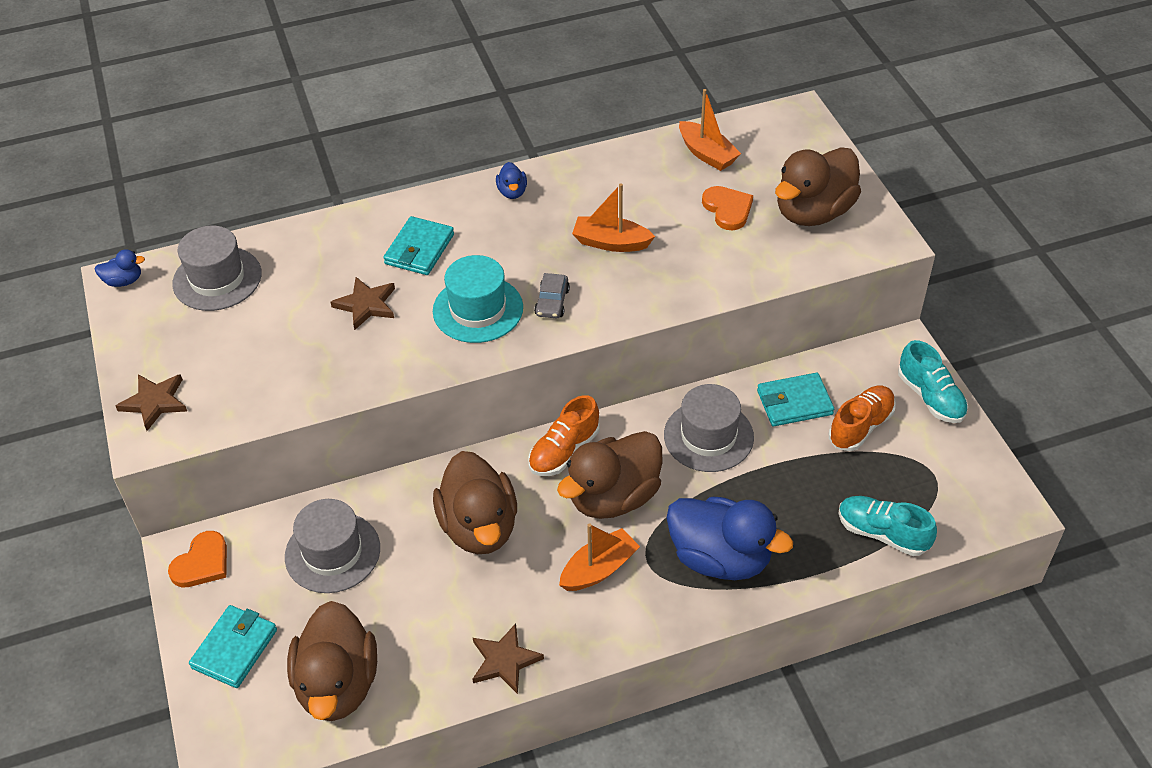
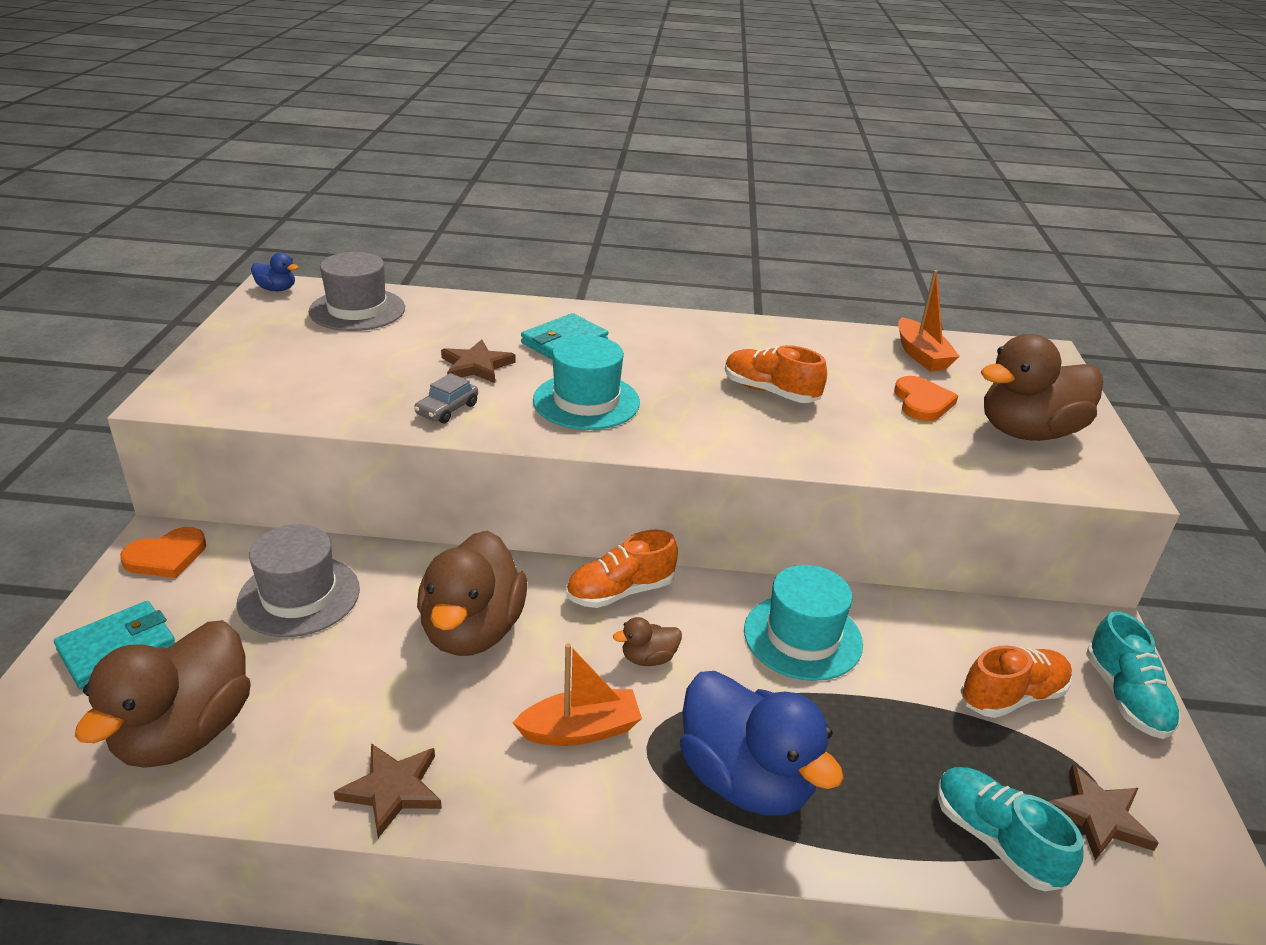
camera: 20 degrees right, 15 degrees down
(155, 402) = (208, 375): brown star -> brown star (1098, 816)
(512, 192) = (691, 328): blue duck -> none
(552, 302) = (671, 419): grey car -> grey car (447, 409)
(611, 242) = (770, 392): orange boat -> orange shoe
(613, 497) = (648, 658): brown duck -> brown duck, size x0.43
(708, 436) = (802, 637): grey hat -> turquoise hat
(794, 402) = (931, 640): turquoise wallet -> none

